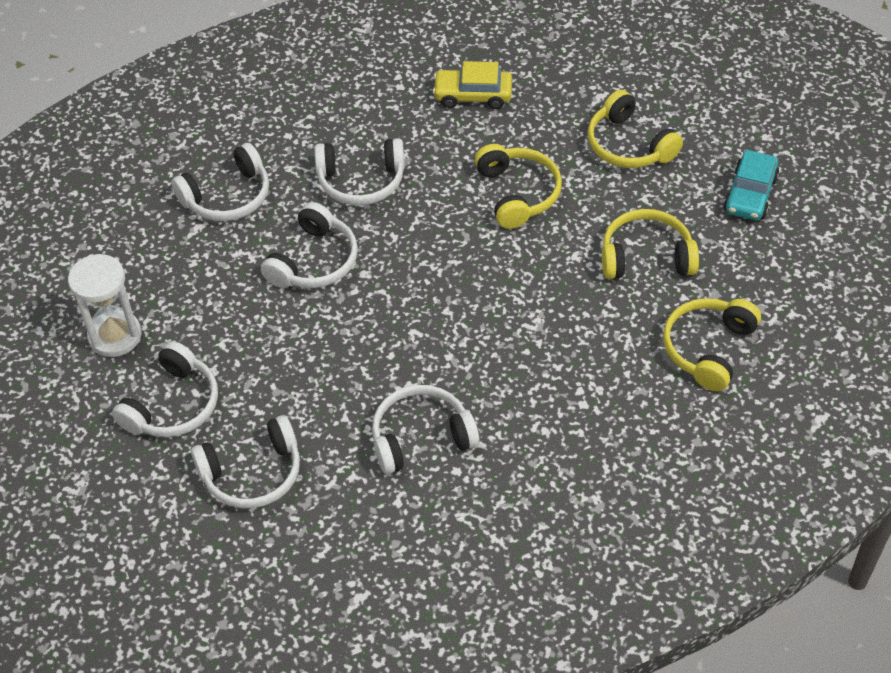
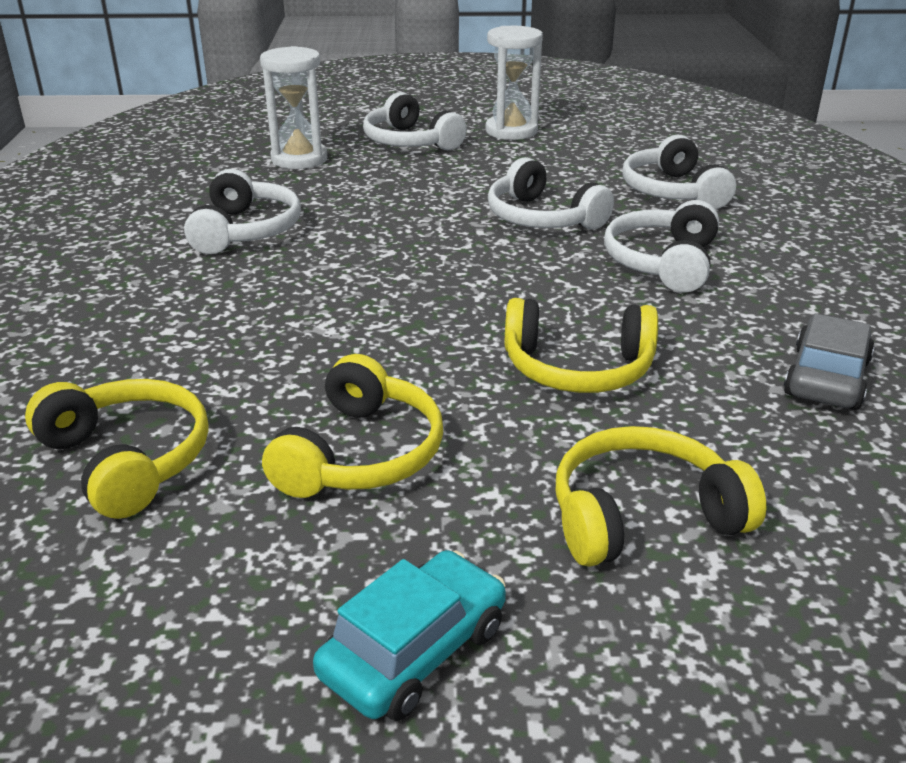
camera: 110 degrees right, 20 degrees down
(252, 474) = (299, 159): white headphones -> white hourglass
(473, 95) = (826, 378): yellow car -> grey car
(750, 194) = (414, 651): turquoise car -> turquoise car turned 90 degrees clockwise

